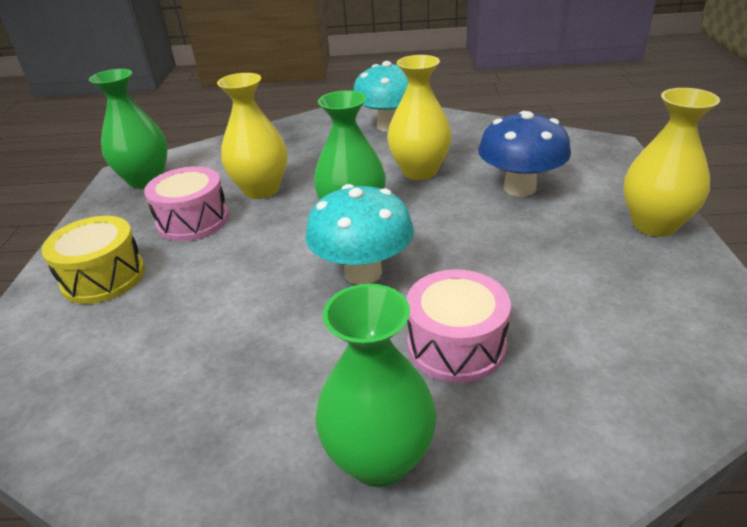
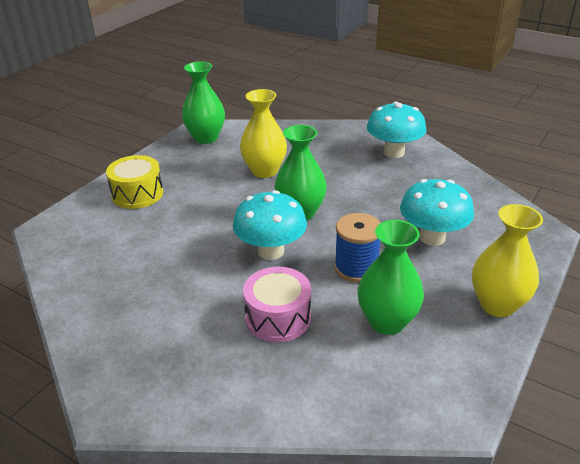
camera: 30 degrees right, 0 degrees up
(193, 221) = (209, 177): pink drum -> none
(379, 459) = (182, 352): green vase -> green vase (387, 322)
(419, 171) = (376, 197): yellow vase -> none
(480, 249) = (356, 268): none -> blue spool
(519, 188) = (432, 237): blue mushroom -> turquoise mushroom

